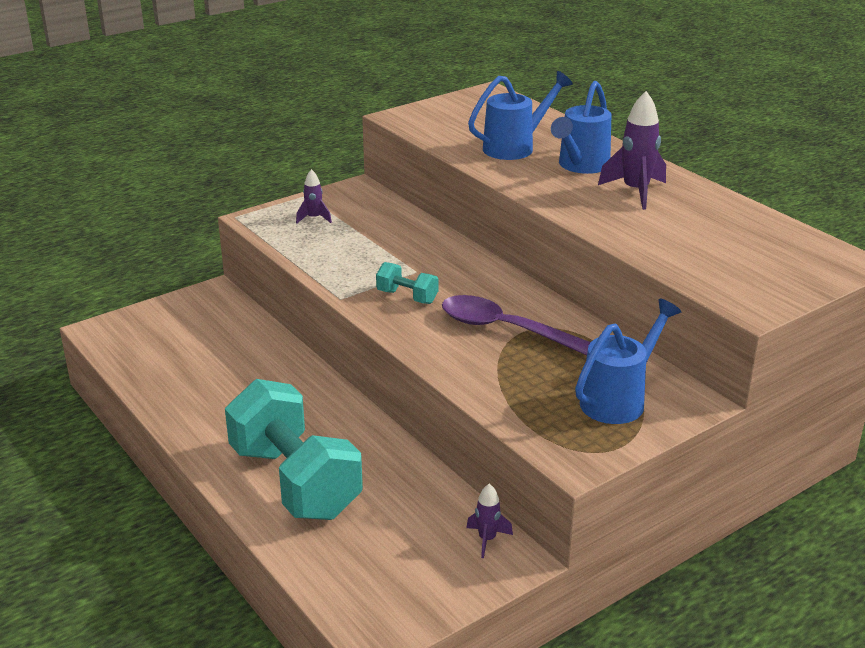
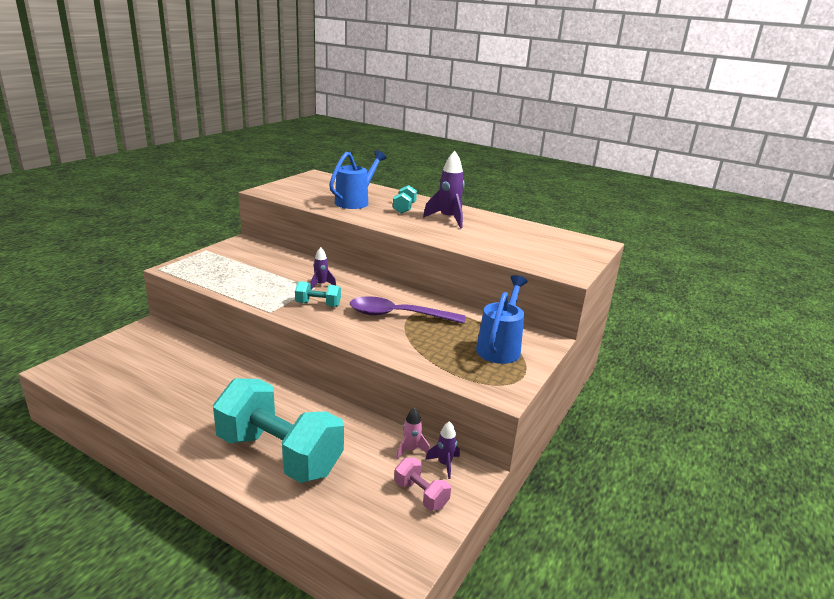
camera: 25 degrees left, 5 degrees down
(314, 218) = (220, 263): purple rocket -> purple rocket (321, 285)
(435, 567) = (421, 495): none -> pink dumbbell
(455, 512) = (411, 450): none -> pink rocket
(581, 166) = (404, 208): blue watering can -> turquoise dumbbell

